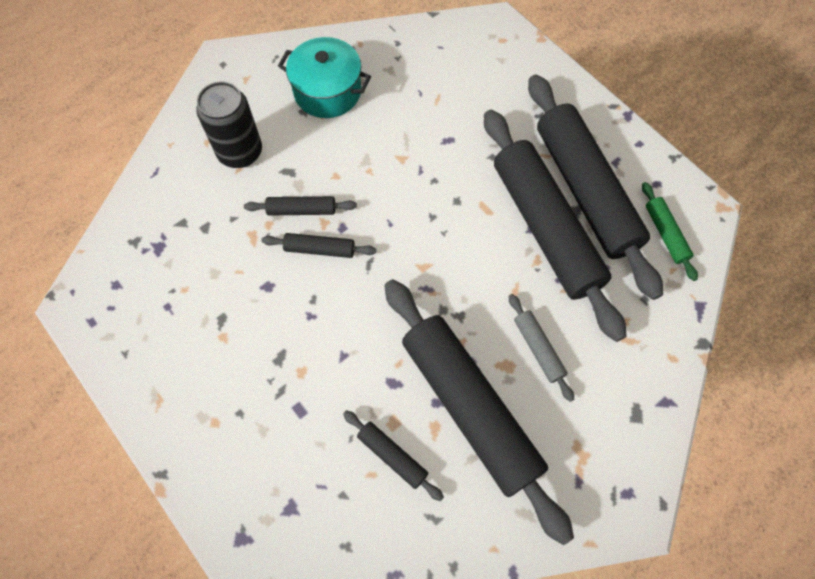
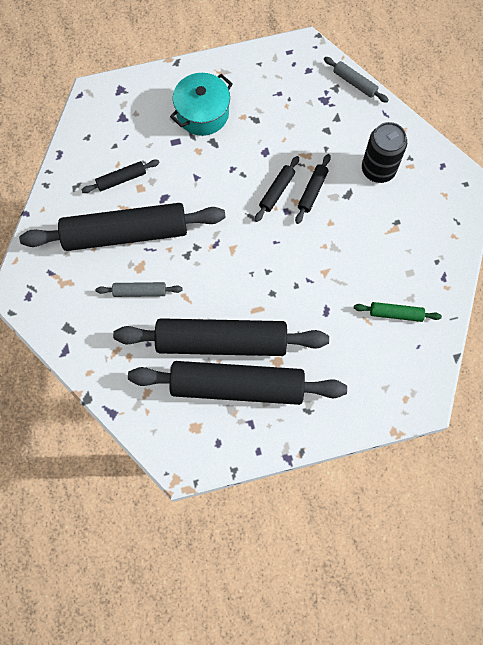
camera: 115 degrees right, 5 degrees up
(118, 222) = (354, 83): none -> grey rolling pin
(327, 91) = (408, 245): turquoise pot -> turquoise pot (202, 113)
(665, 234) = (175, 423): green rolling pin -> green rolling pin (396, 313)

